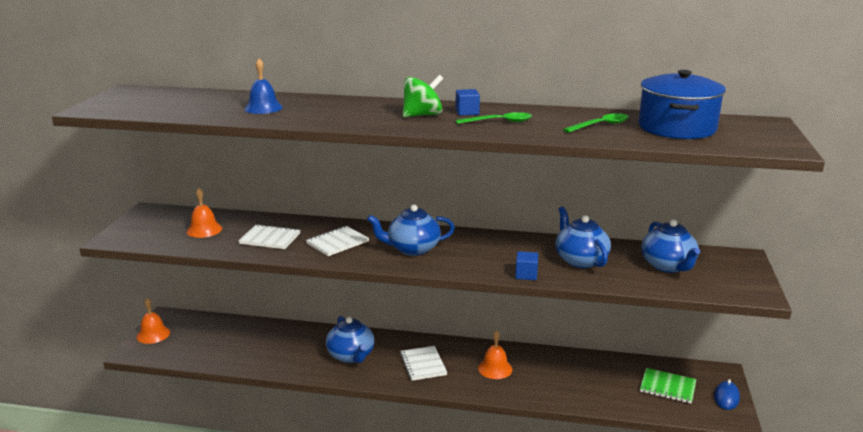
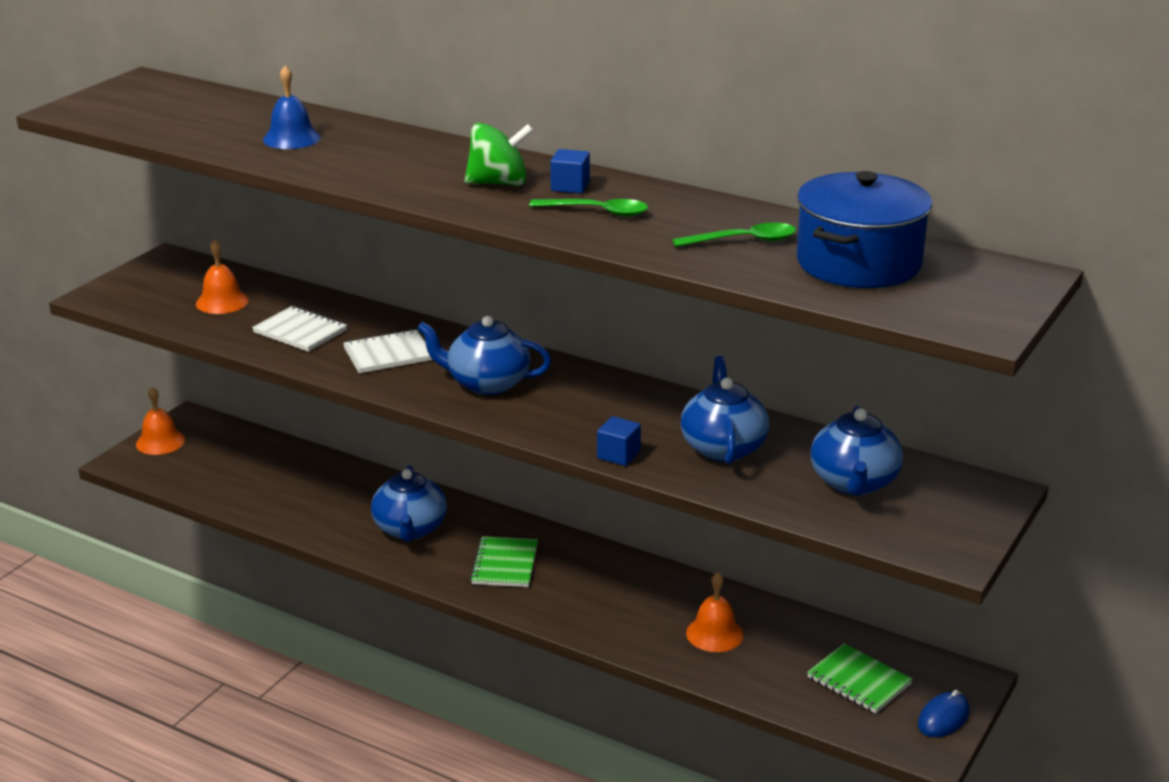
camera: 20 degrees right, 5 degrees up
(423, 364) = (505, 564): white notebook -> green notebook
(495, 368) = (608, 593): orange bell -> orange bell (714, 634)

